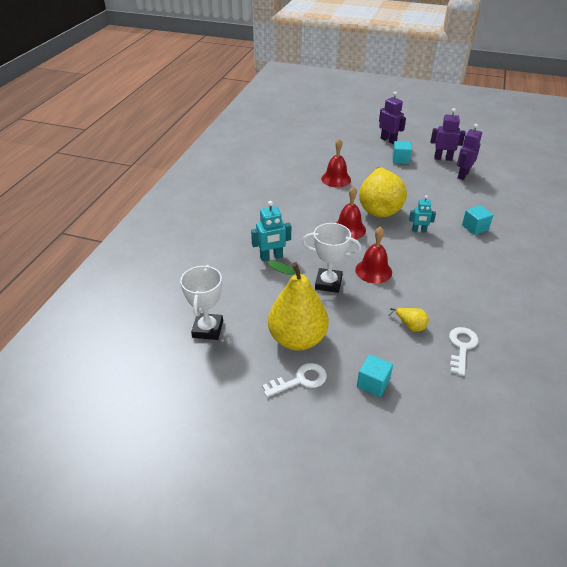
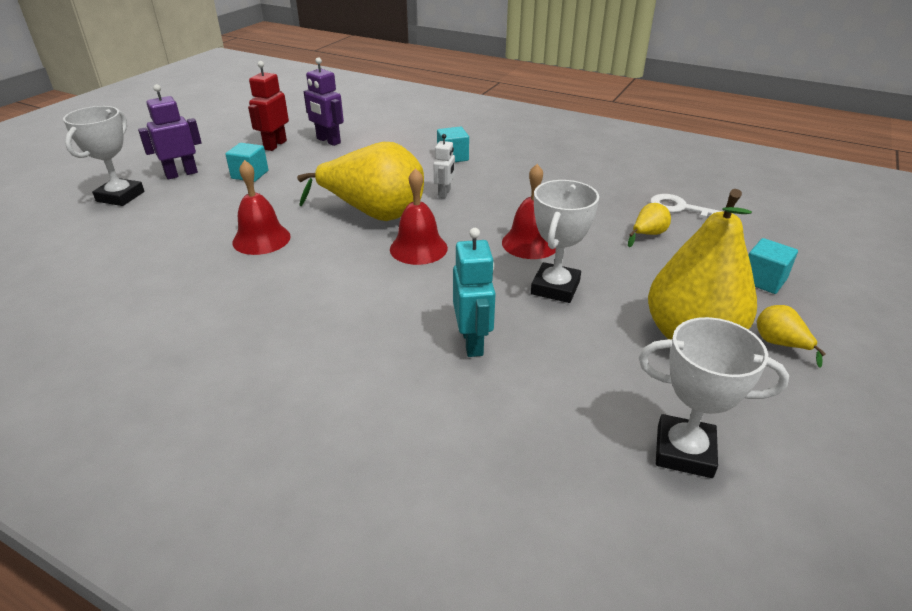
camera: 80 degrees left, 5 degrees down
(300, 380) = (780, 344): white key -> yellow pear
(356, 132) = (120, 196): none -> white trophy
(419, 230) = (445, 193): turquoise robot -> white robot
(443, 158) = (275, 145): purple robot -> red robot

